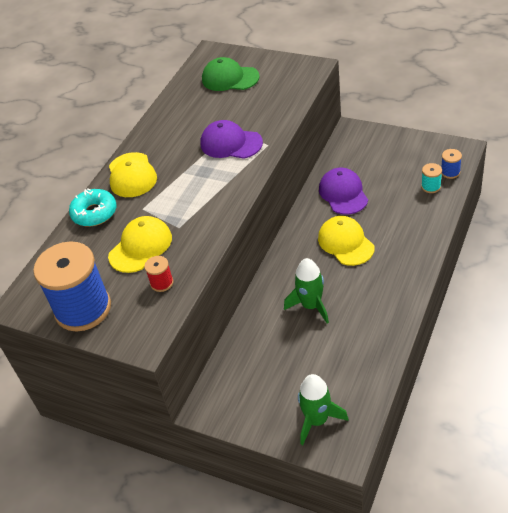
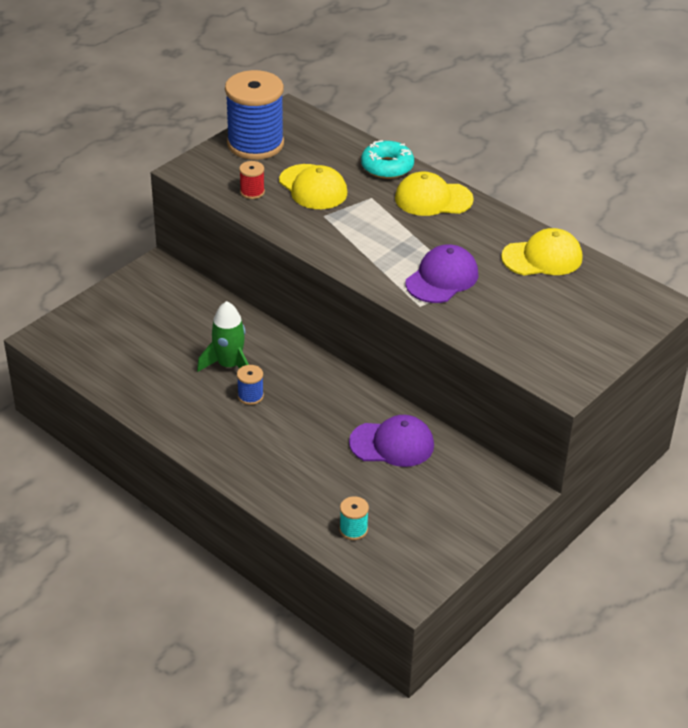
camera: 100 degrees right, 5 degrees down
(230, 78) = (584, 307): green cap -> none
(317, 420) = (89, 331): green rocket -> none
(345, 243) = (304, 419): yellow cap -> yellow cap (542, 257)
(450, 172) = (369, 560): blue spool -> blue spool (250, 396)

